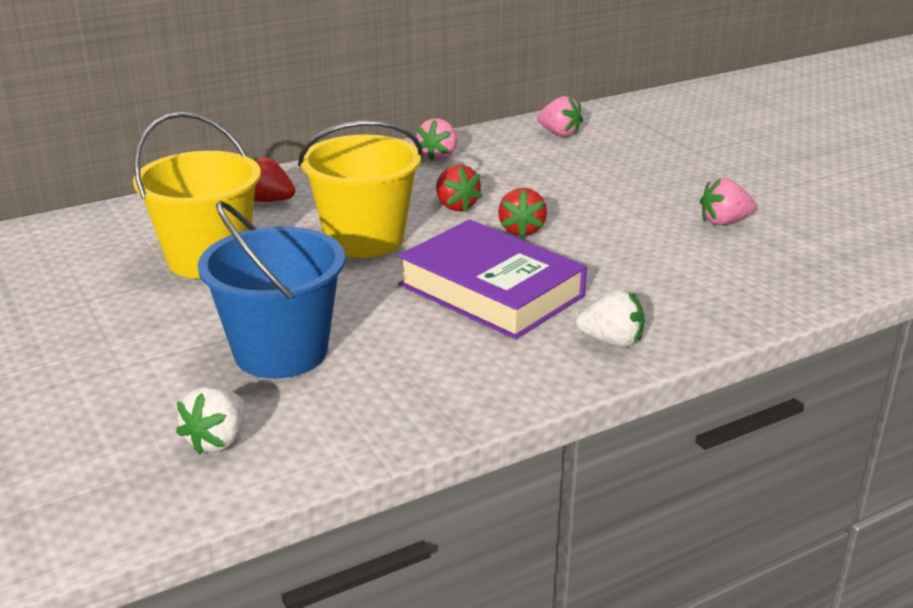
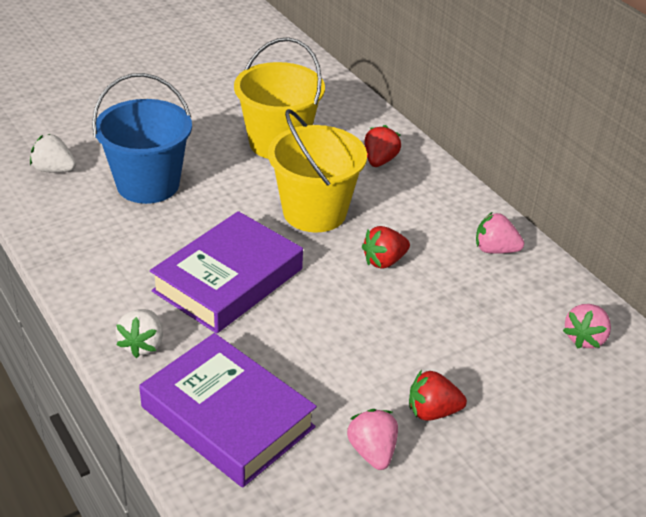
camera: 85 degrees right, 10 degrees up
(521, 230) = (339, 301): red strawberry -> red strawberry (432, 411)
(707, 288) = (228, 417): none -> purple book

